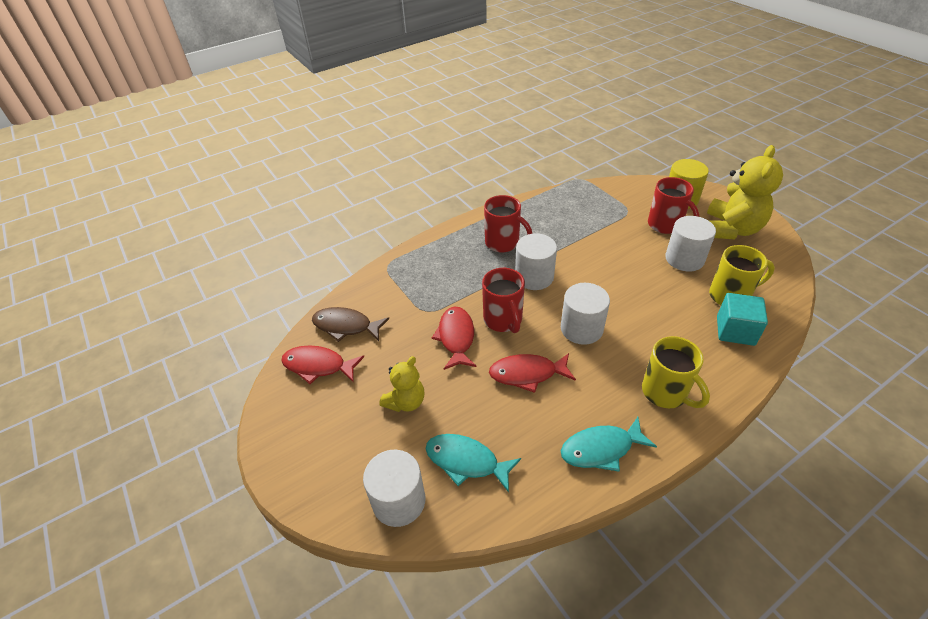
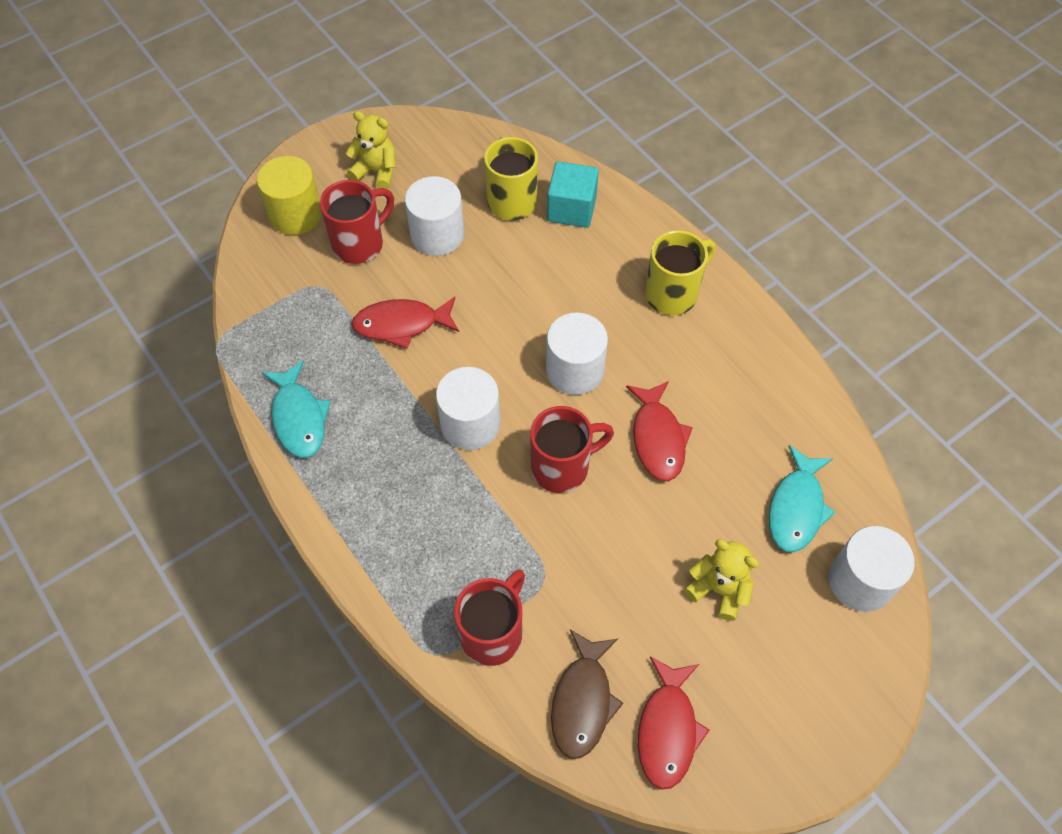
camera: 95 degrees left, 15 degrees up
(456, 337) = (598, 530): red fish -> red fish (401, 324)
(503, 243) = (386, 467): red mug -> red mug (493, 633)
(601, 449) = (758, 366): turquoise fish -> turquoise fish (299, 418)
(731, 229) = (376, 171): yellow teddy bear -> yellow teddy bear, size x0.57

